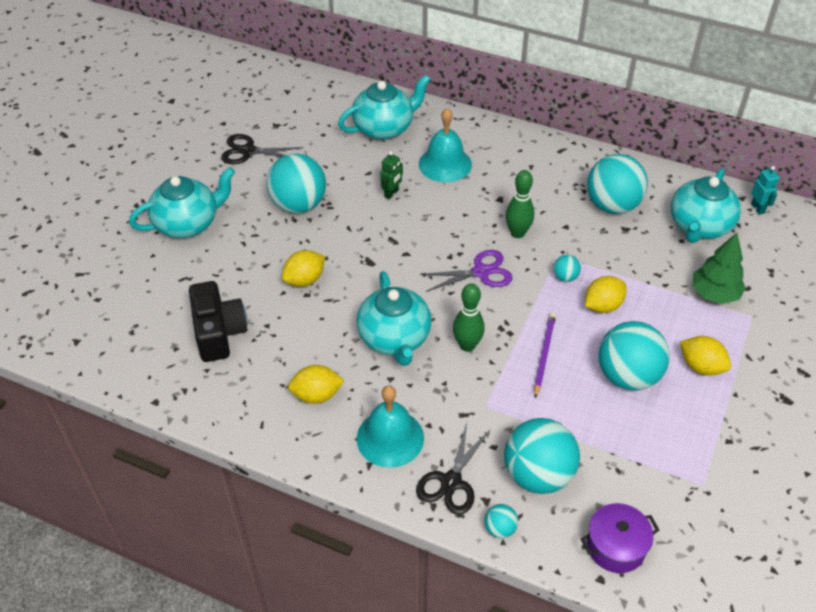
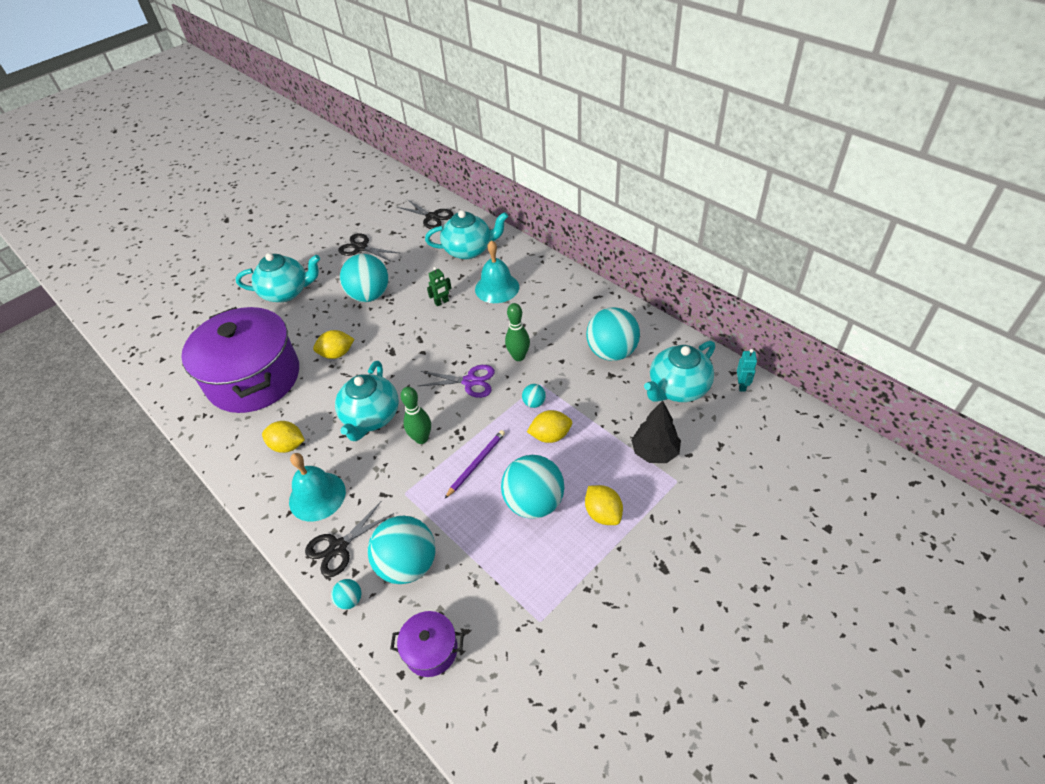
camera: 25 degrees right, 0 degrees up
(219, 332) = (254, 378): black camera -> purple pot
(313, 98) = (432, 217): none -> black scissors
(714, 294) = (654, 452): green tree -> black tree

